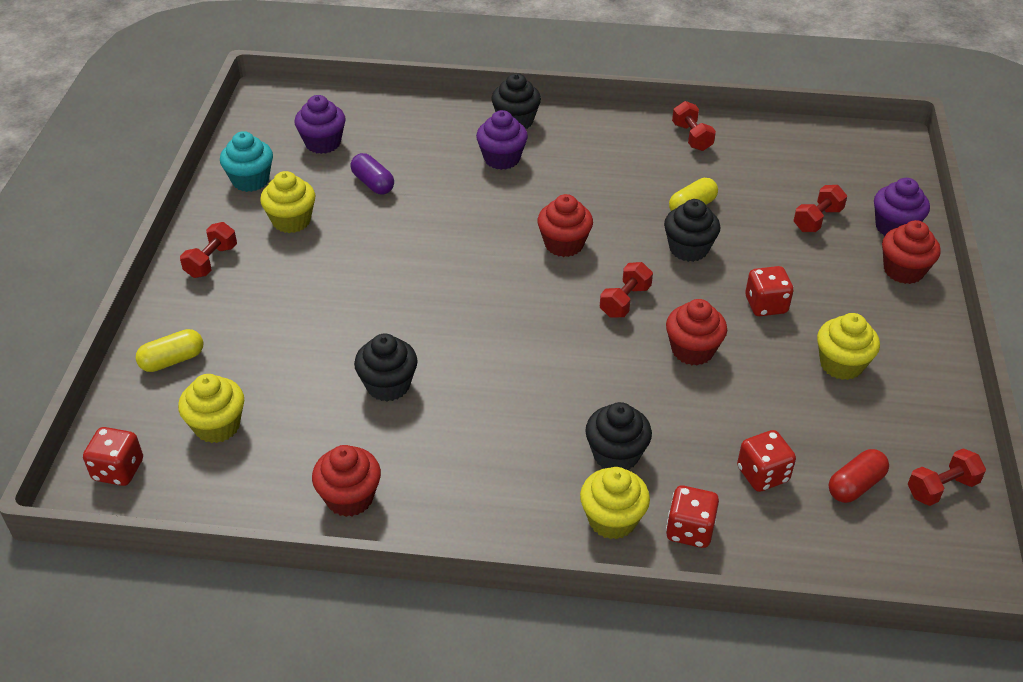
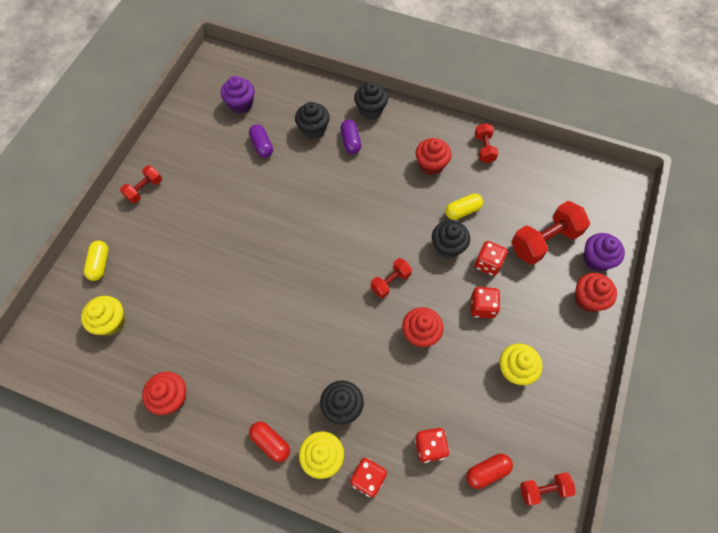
camera: 15 degrees right, 20 degrees up
(118, 470) = (46, 341): red dice -> red dice (487, 263)
(172, 360) = (100, 264): yellow capsule -> yellow capsule turned 75 degrees counterclockwise
(250, 180) = (187, 127): turquoise cupcake -> none
(291, 221) = (202, 166): yellow cupcake -> none
(388, 385) = (220, 315): black cupcake -> black cupcake (313, 129)
(502, 159) = (351, 141): purple cupcake -> purple capsule
(527, 519) = (271, 443): none -> red capsule
(564, 244) = (367, 224): red cupcake -> red cupcake (431, 165)
(817, 220) = (544, 241): red dumbbell -> red dumbbell, size x1.78

